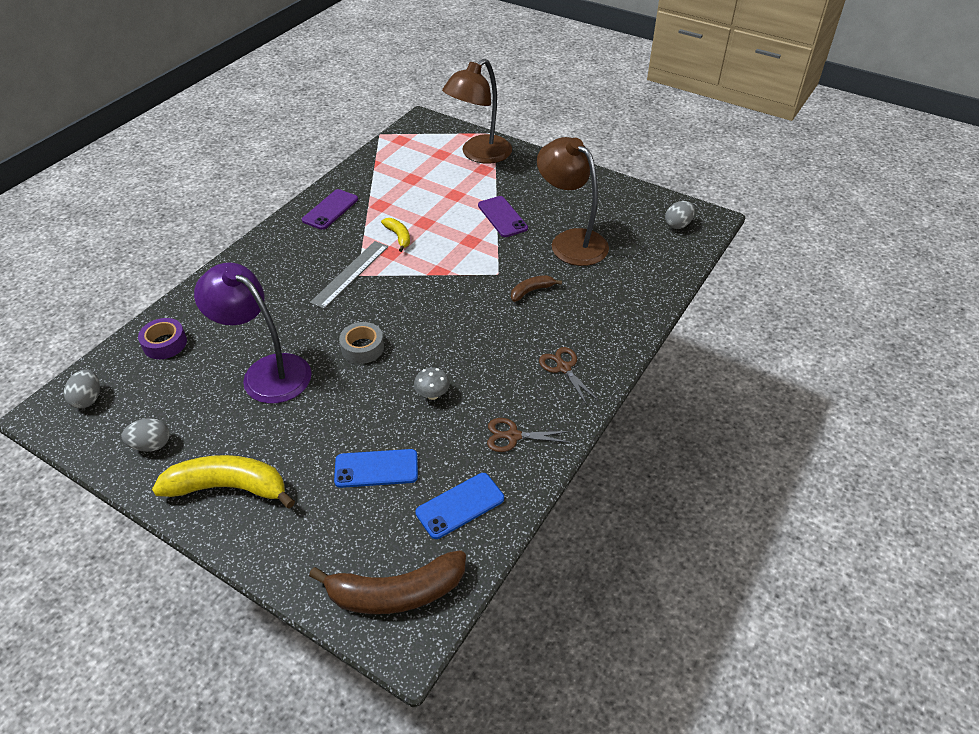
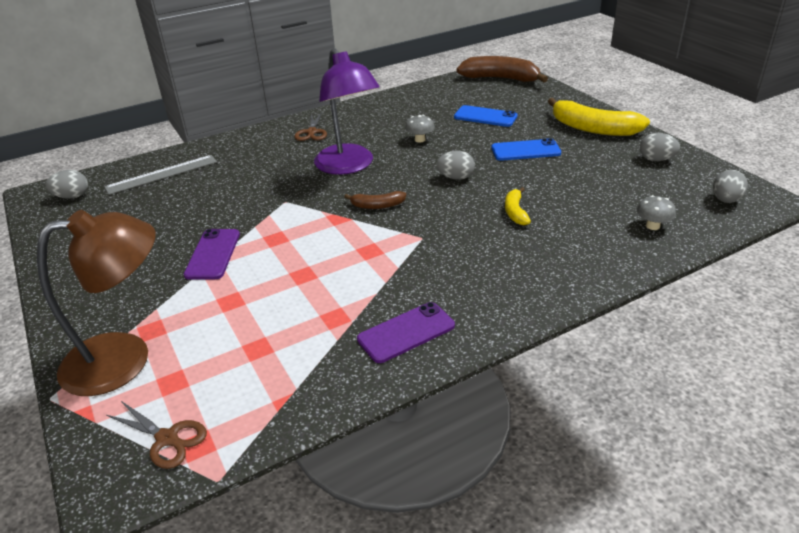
camera: 150 degrees left, 10 degrees down
(165, 344) = (652, 226): purple tape -> grey mushroom
(266, 372) = (549, 181): purple lamp -> purple lamp (349, 166)
(350, 274) = (429, 241): grey ruler -> grey ruler (162, 174)
(362, 348) = (455, 177): grey tape -> grey egg
(398, 237) = (347, 266): yellow banana -> yellow banana (515, 212)
(460, 506) = (443, 95): blue phone -> blue phone (525, 150)
(513, 436) = (384, 112): brown scissors -> brown scissors (167, 438)
(531, 291) = (273, 180): brown banana -> brown banana (377, 206)
(570, 241) = (184, 210): brown lamp -> none

